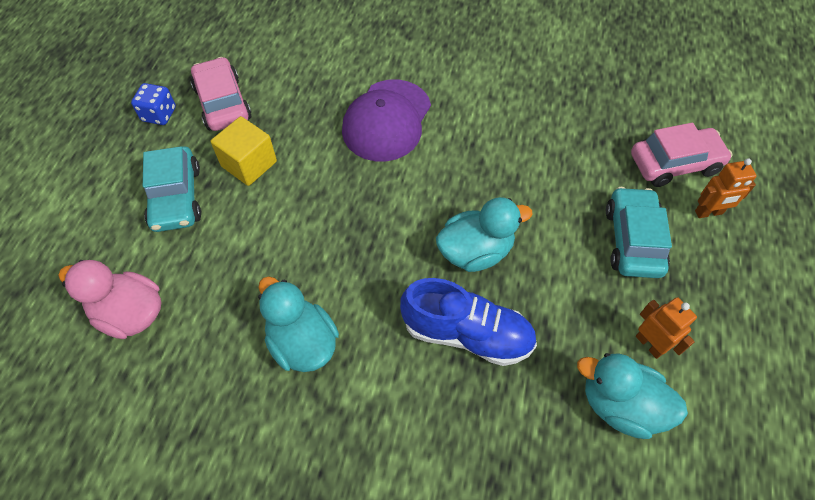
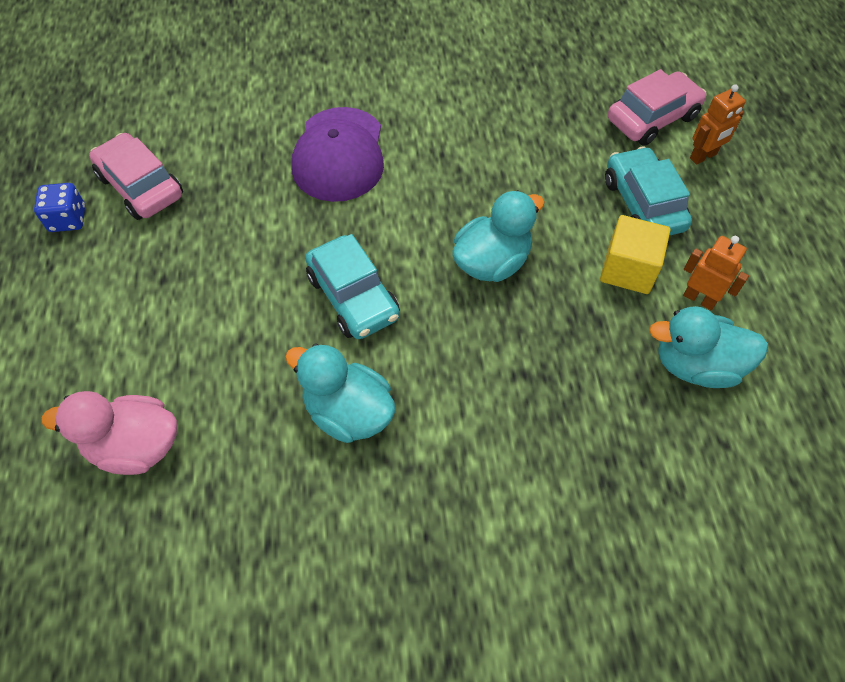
camera: 20 degrees left, 0 degrees up
(176, 197) = (132, 304): turquoise car -> turquoise car (353, 297)
(249, 164) = (202, 243): yellow cube -> yellow cube (628, 269)
(467, 334) = (518, 346): blue shoe -> none

